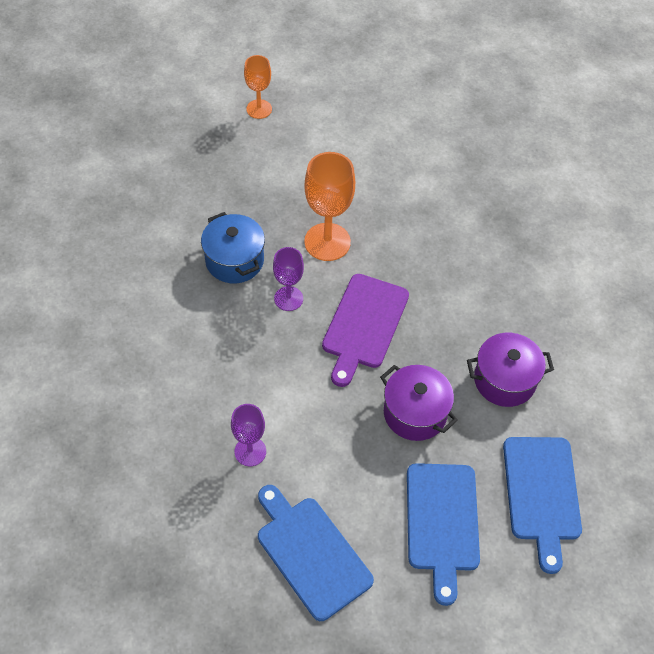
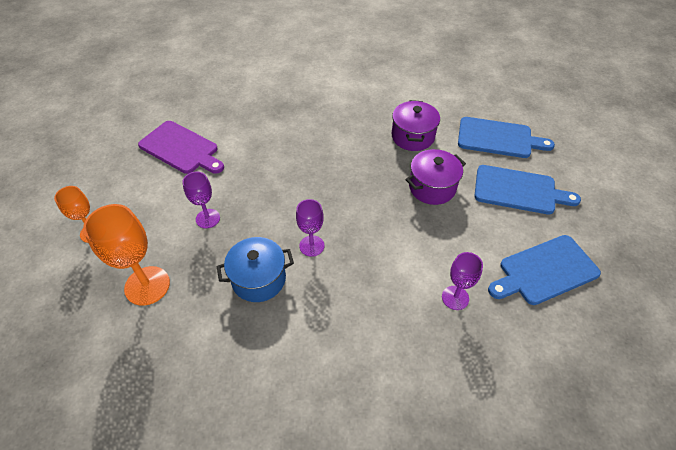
camera: 75 degrees left, 5 degrees down
(301, 195) = (208, 218): none -> purple goblet
(327, 242) = (263, 210): orange goblet -> orange goblet (147, 285)
(364, 325) = (350, 201): purple cutting board -> purple cutting board (181, 148)

